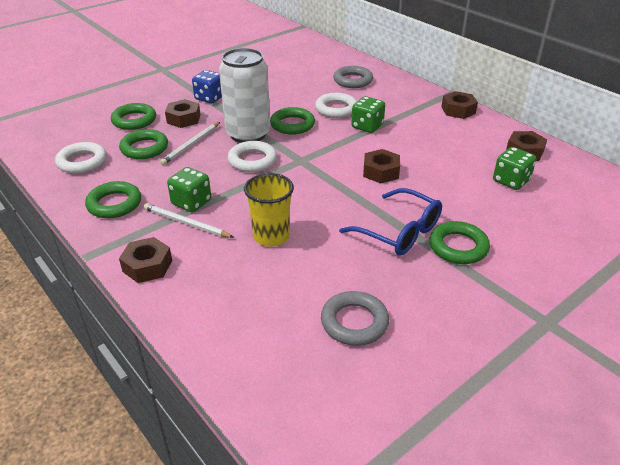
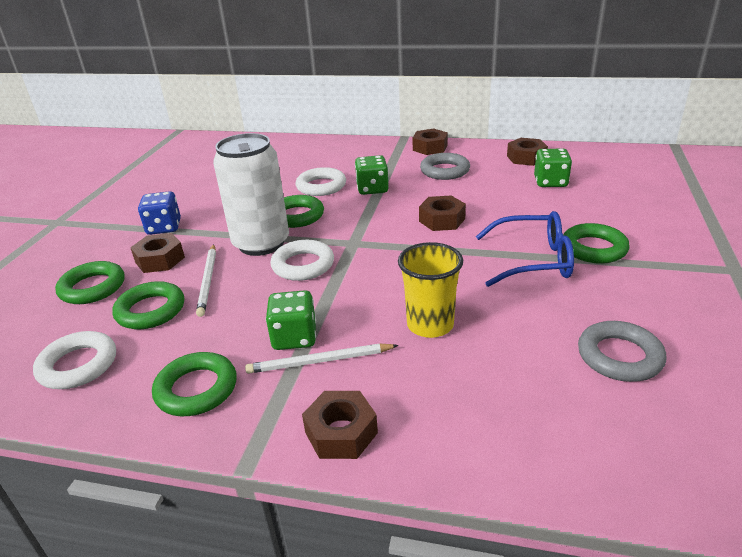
camera: 35 degrees left, 5 degrees down
(352, 80) = (301, 158): grey ring -> grey ring (445, 171)

